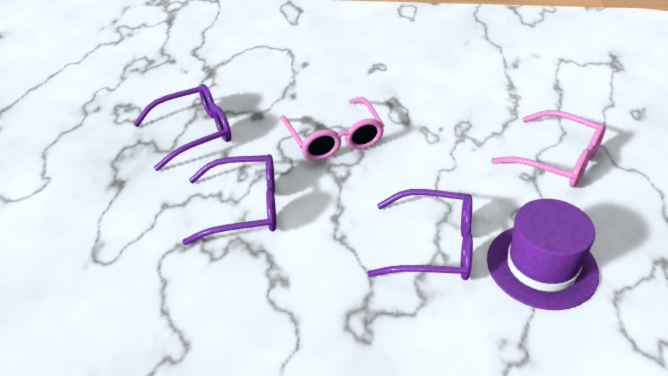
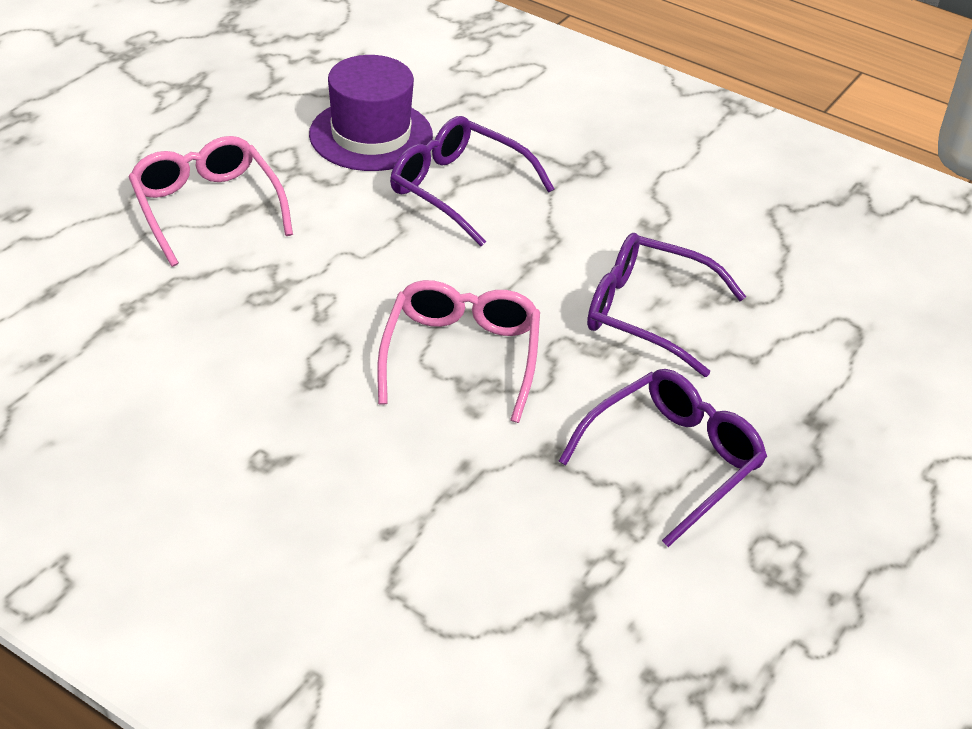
camera: 155 degrees left, 0 degrees up
(193, 133) = (671, 461): purple glasses -> purple glasses turned 135 degrees clockwise

